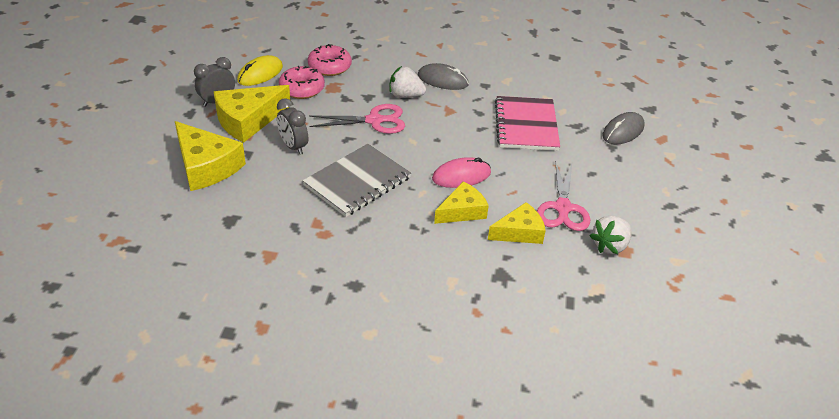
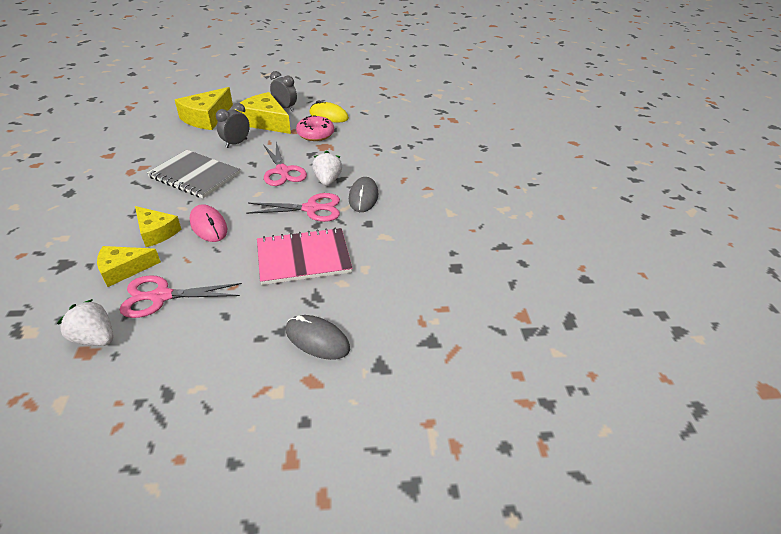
camera: 75 degrees right, 0 degrees up
(329, 67) = (354, 140): pink donut -> none
(452, 111) = (312, 209): none -> pink scissors
(519, 232) = (124, 269): yellow cheese -> yellow cheese turned 105 degrees clockwise

